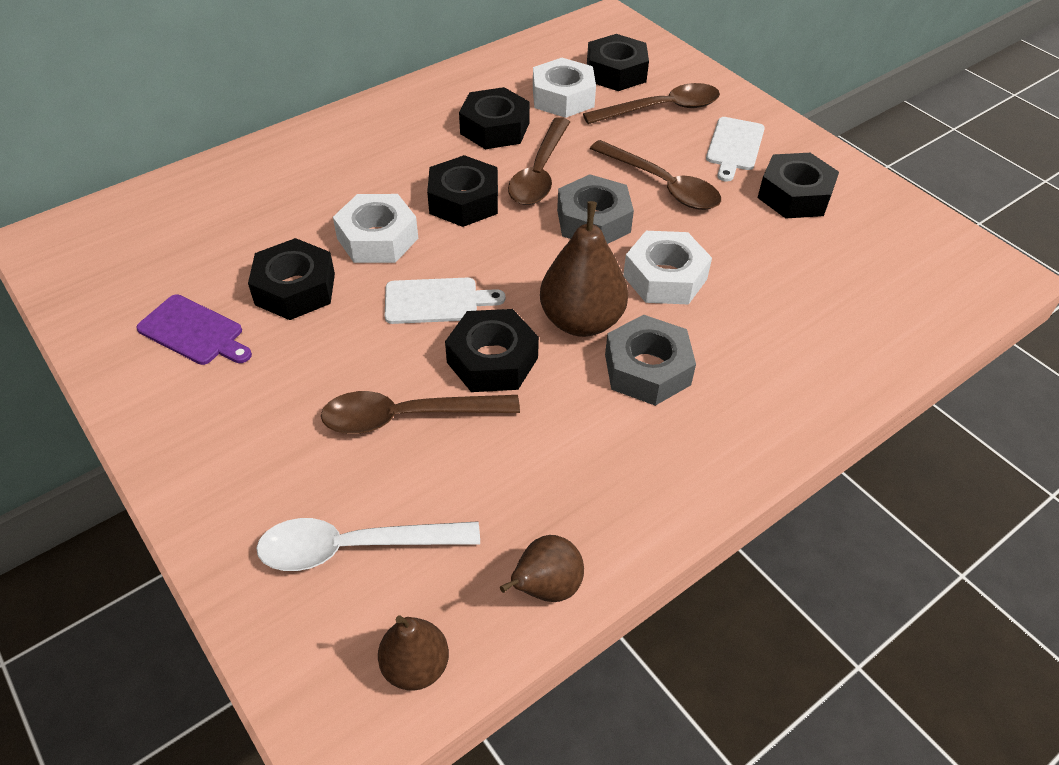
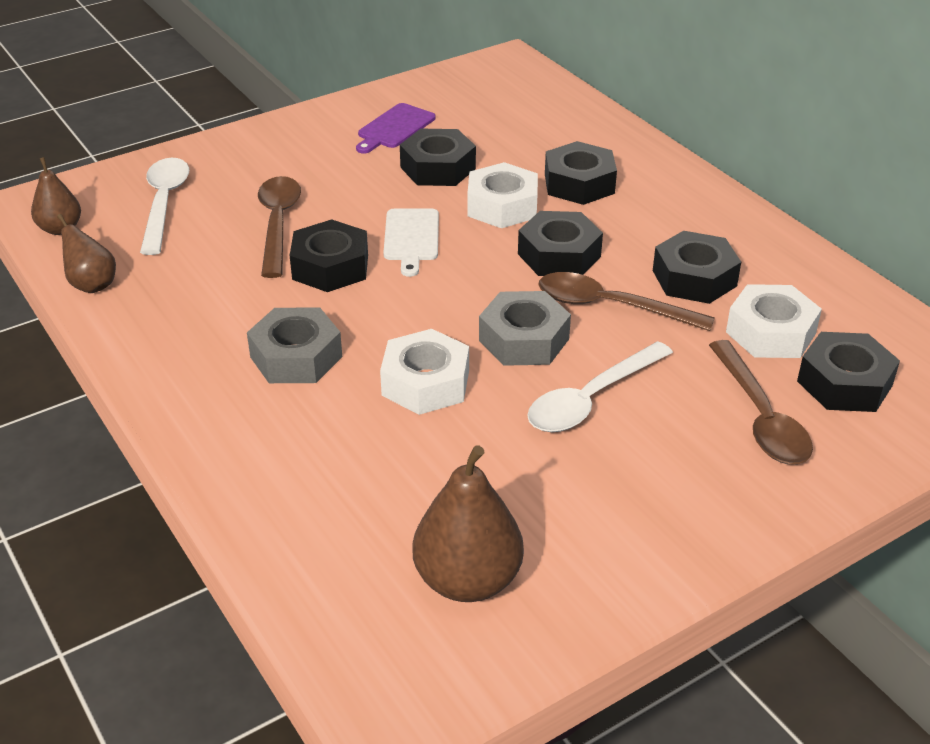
camera: 95 degrees right, 10 degrees down
(581, 321) = (370, 321): brown pear -> brown pear (467, 580)
(662, 185) = (591, 399): brown spoon -> white spoon
(734, 146) = (679, 476): white cutting board -> none
(794, 195) = (572, 518): black nut -> black nut (579, 183)

